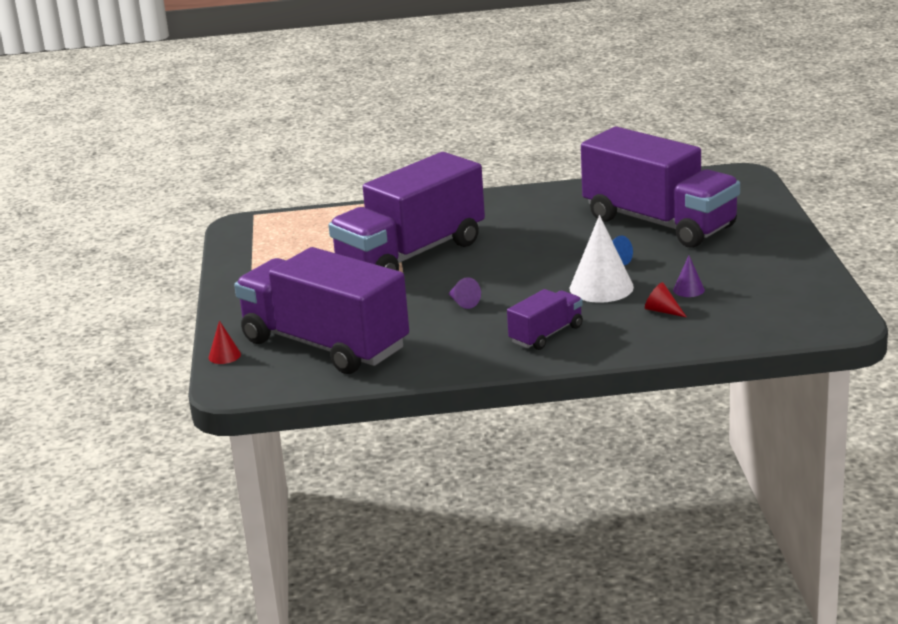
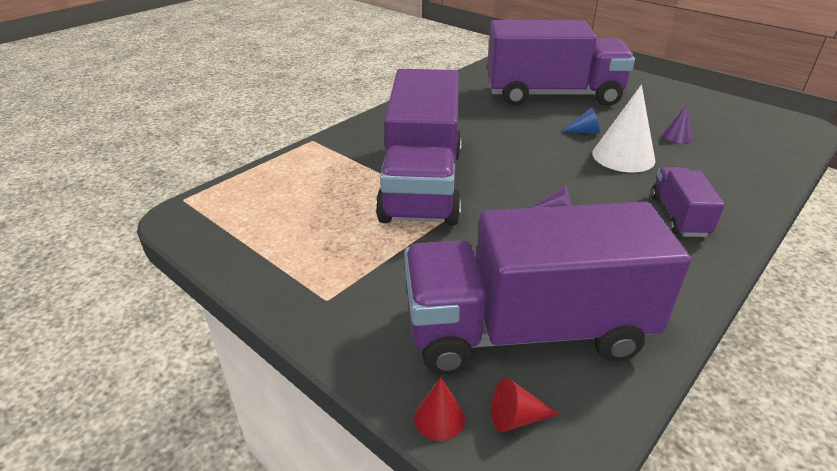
camera: 45 degrees left, 10 degrees up
(662, 311) = (700, 159): red cone -> red cone (516, 418)

